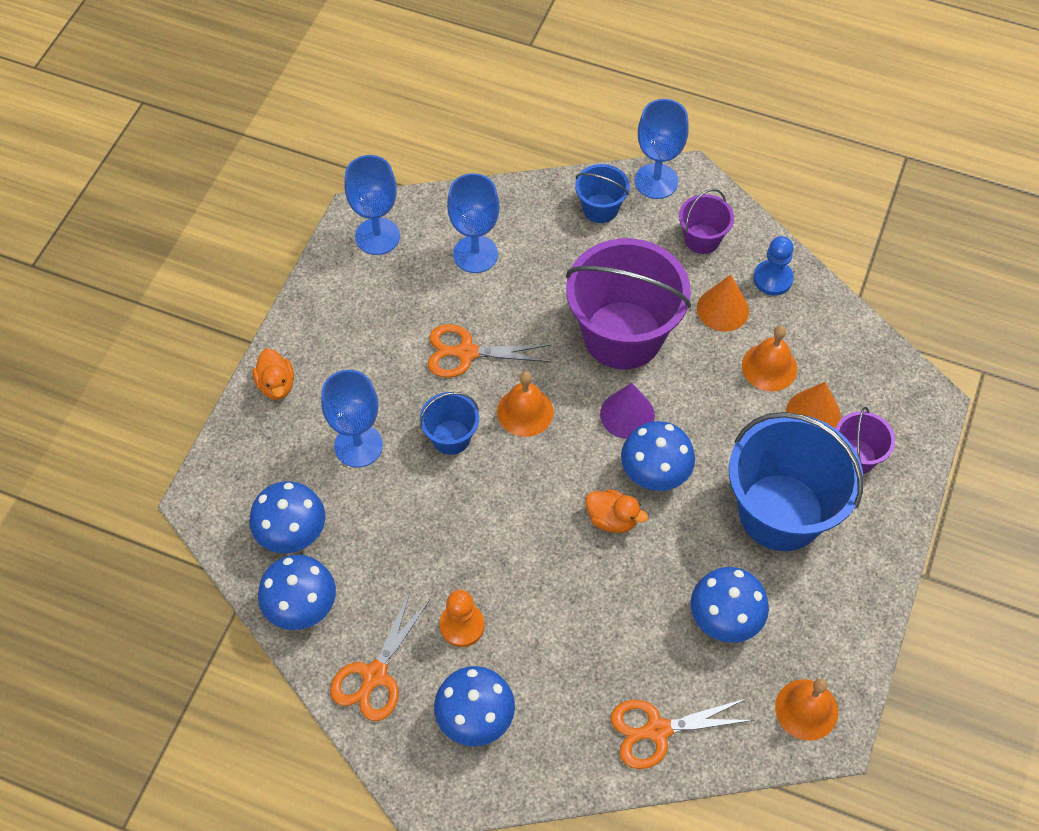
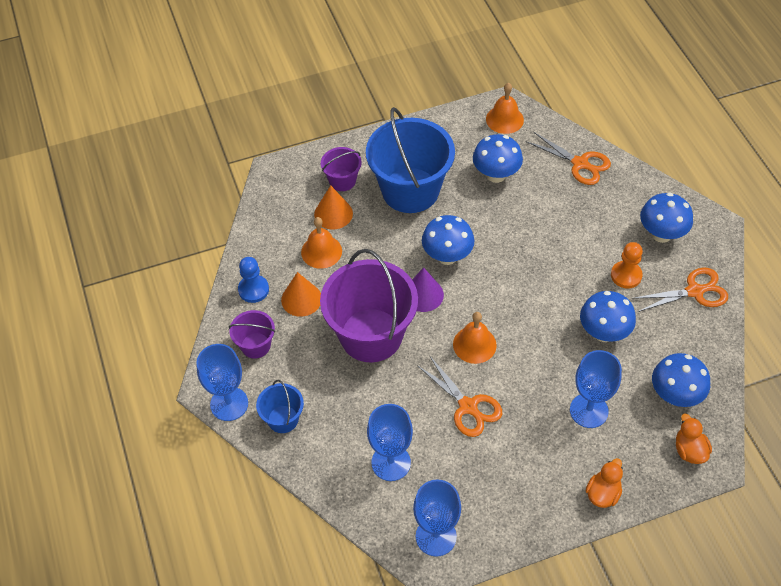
camera: 130 degrees left, 5 degrees down
(302, 607) = (704, 354): blue mushroom -> blue mushroom (603, 333)
(451, 437) = (531, 368): blue bucket -> none
(612, 519) = (494, 256): orange duck -> orange duck (689, 450)

